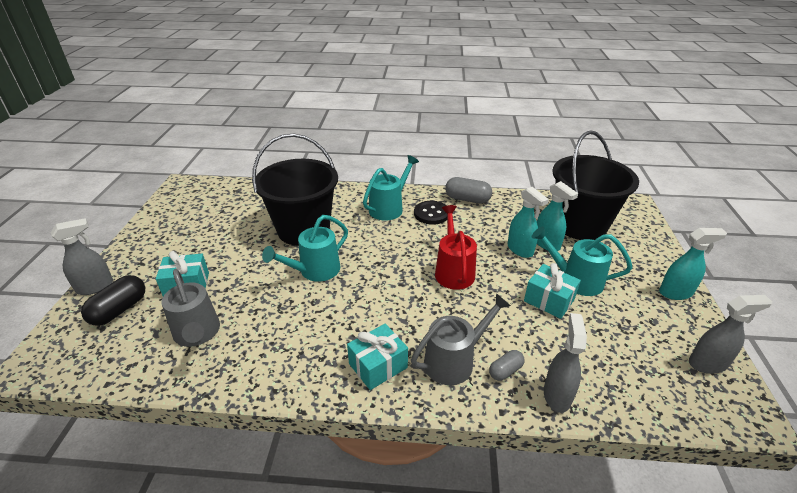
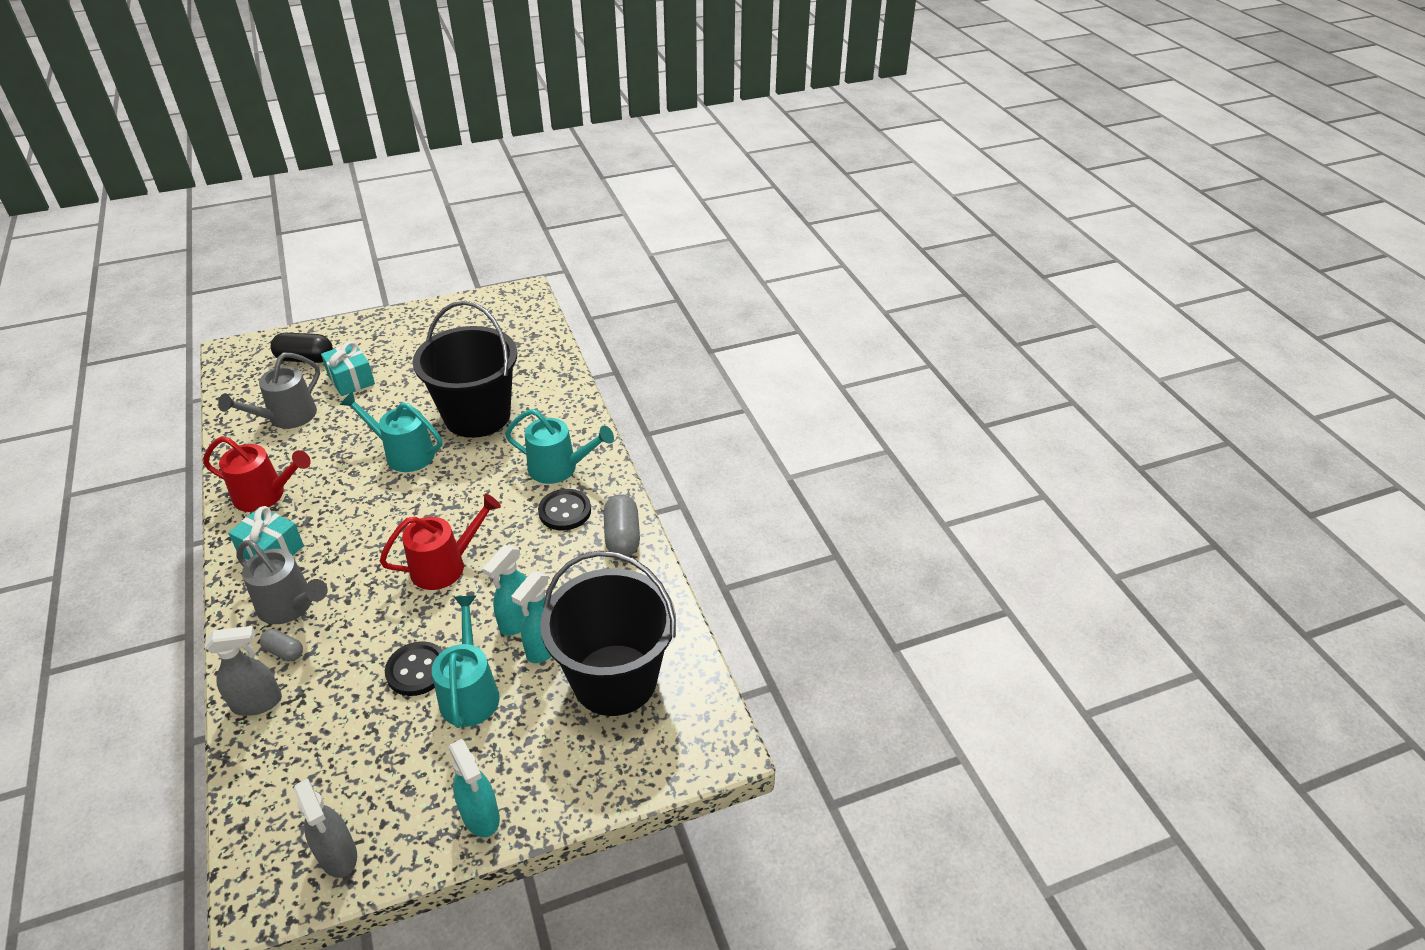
camera: 65 degrees right, 5 degrees up
(95, 287) = (331, 330): grey spray bottle -> none
(299, 361) = (266, 495): none -> red watering can
(549, 300) = (417, 670): turquoise gift -> black button

